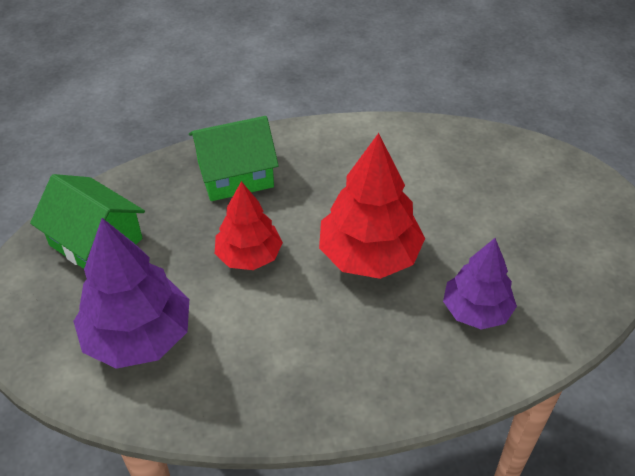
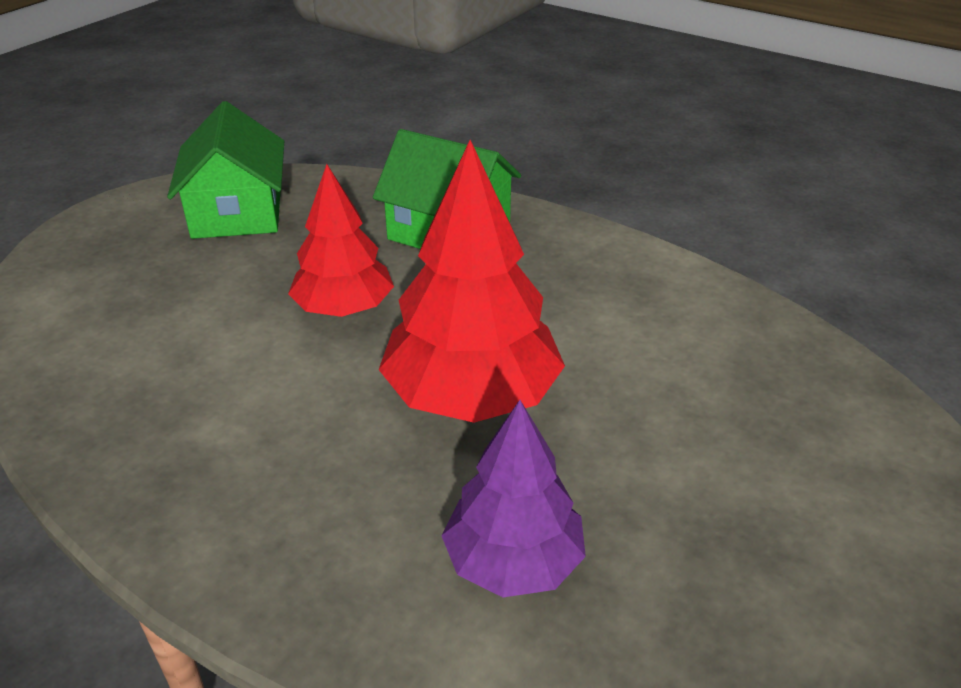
camera: 45 degrees right, 10 degrees down
(138, 336) = (138, 308): purple tree -> none

